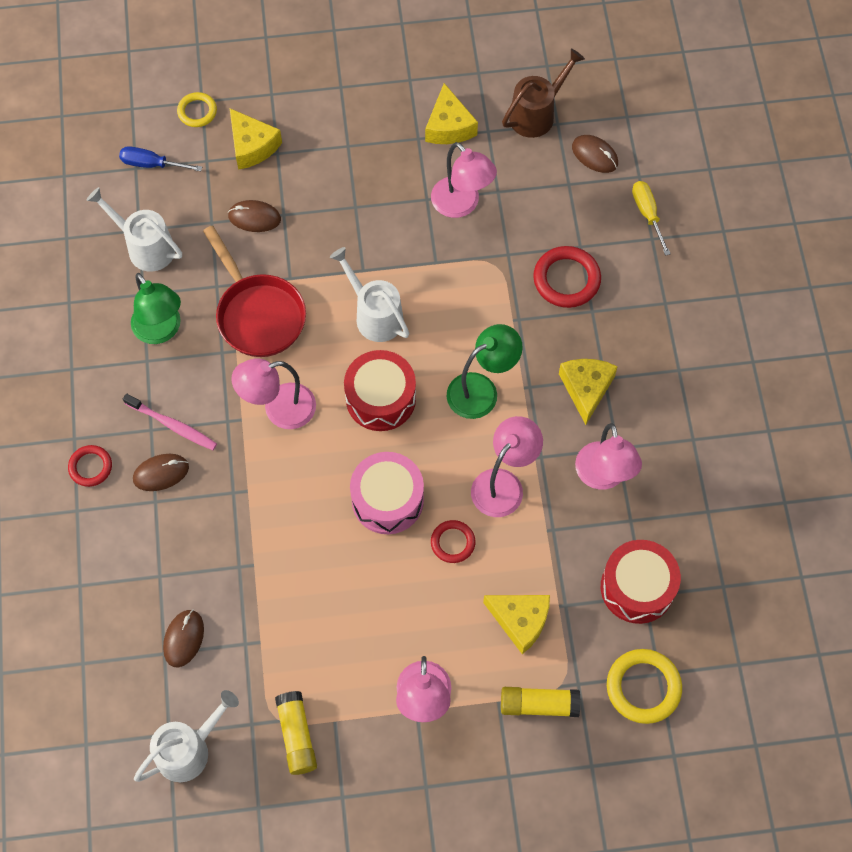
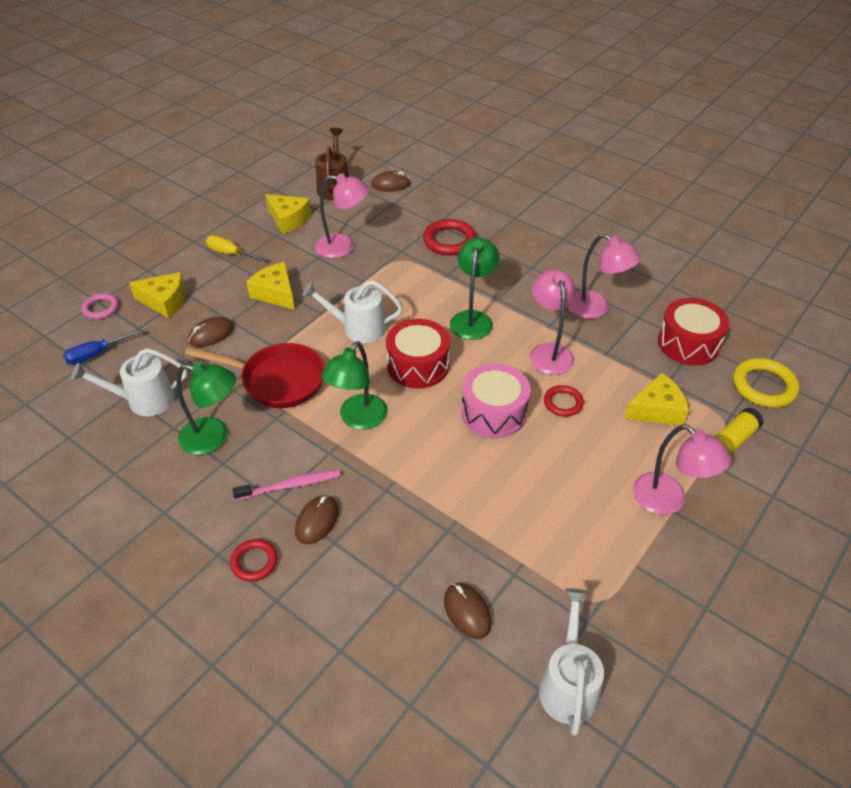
camera: 45 degrees left, 20 degrees down
(197, 111) = (101, 308): yellow ring -> pink ring
(279, 409) = (358, 419): pink lamp -> green lamp
(297, 735) = (625, 598): yellow glue stick -> none
(586, 389) = (529, 278): yellow cheese -> yellow cheese (275, 293)
(647, 213) = (452, 190): yellow screwdriver -> yellow screwdriver (230, 253)

